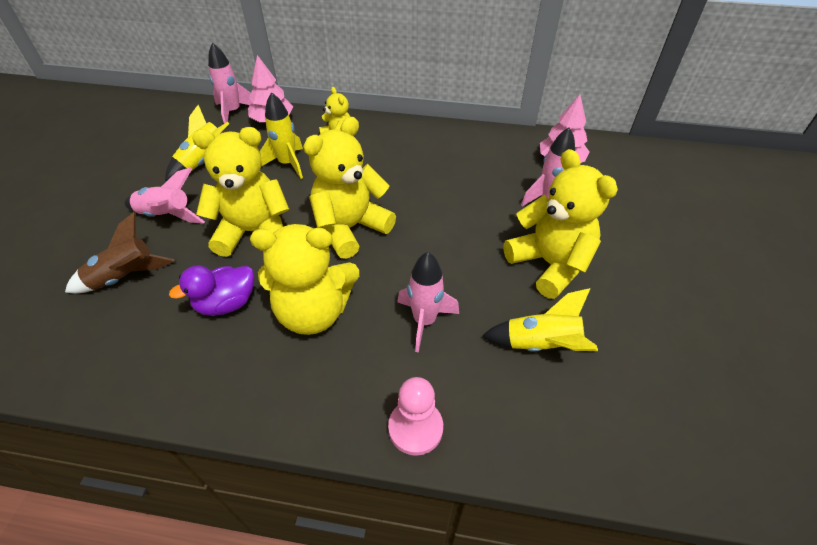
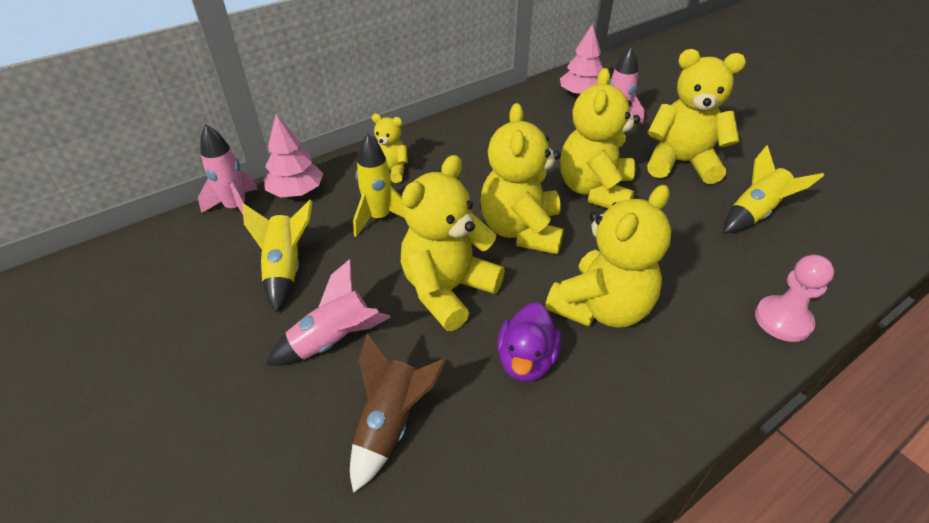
camera: 45 degrees left, 5 degrees down
(424, 321) = (677, 253): pink rocket -> none
(443, 237) = (595, 190): none -> yellow teddy bear

